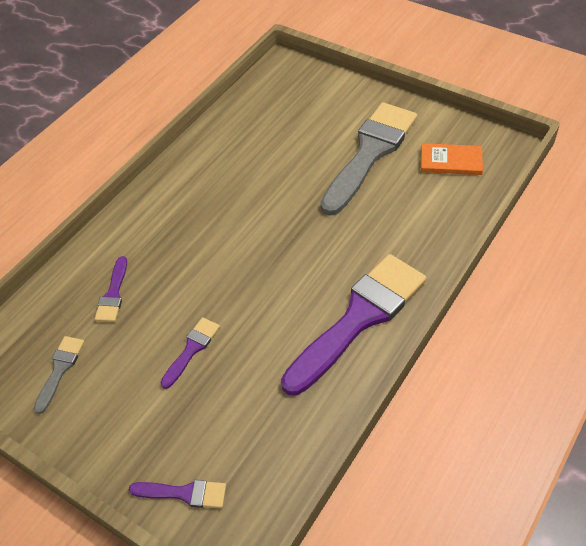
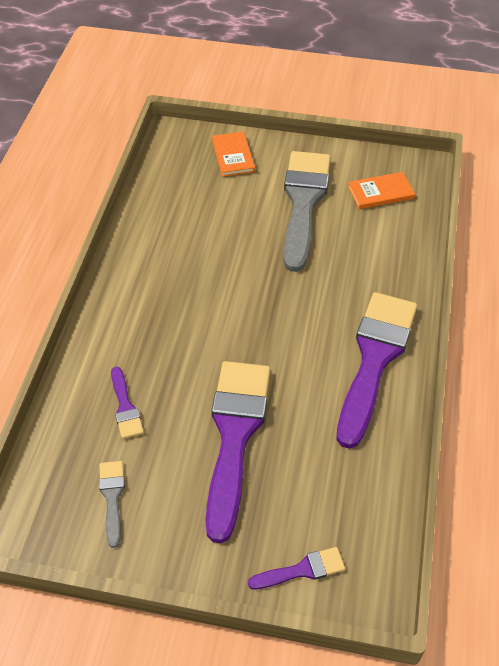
camera: 25 degrees left, 0 degrees up
(191, 349) = (235, 436): purple brush -> purple brush, size x2.27
(328, 95) = (233, 156): none -> orange book

